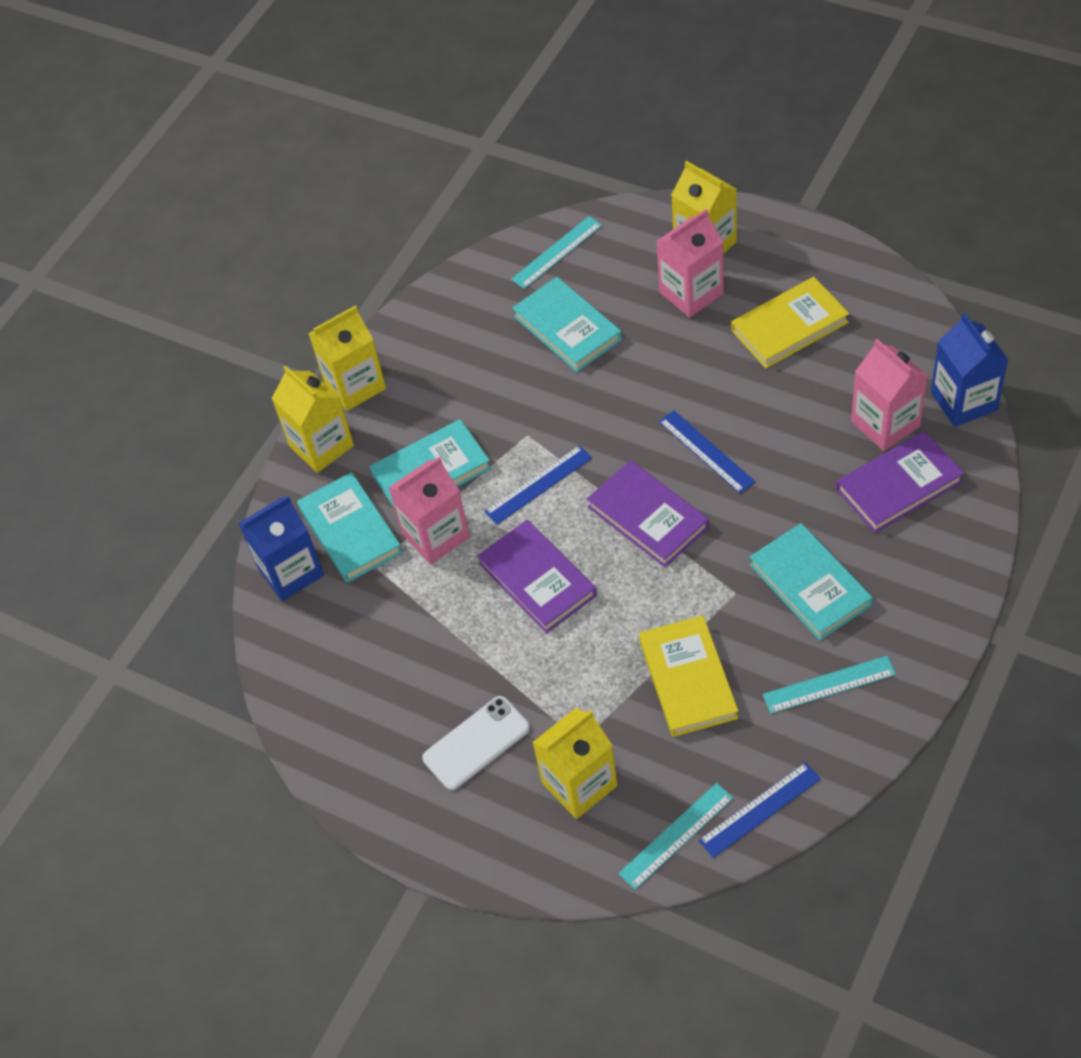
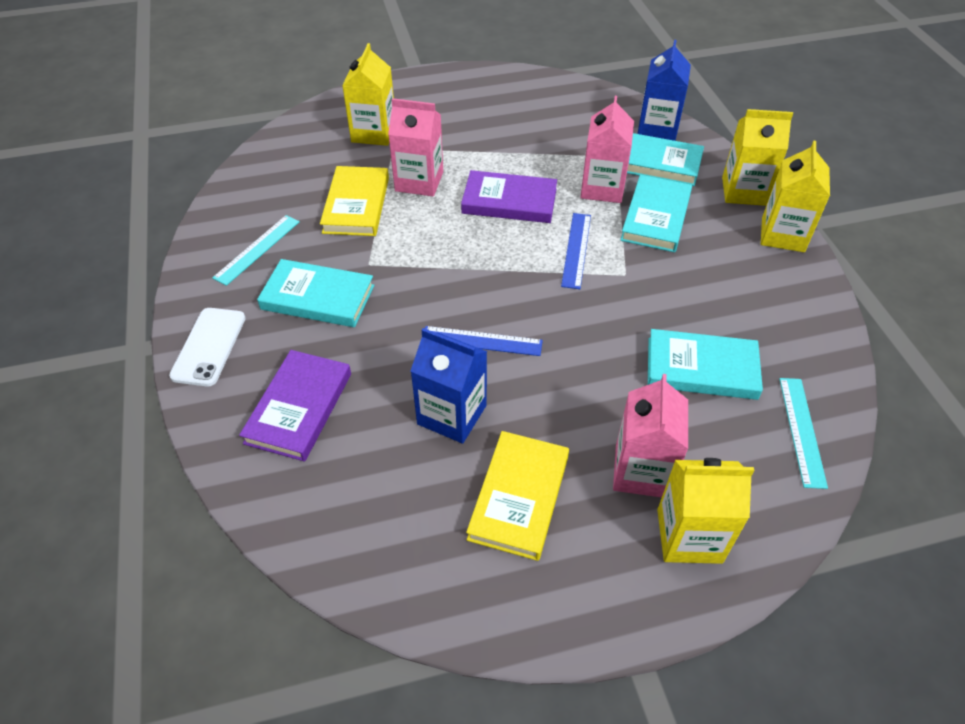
camera: 130 degrees right, 5 degrees down
(476, 743) = (451, 120): white phone -> white phone (209, 346)
(648, 517) = (477, 273): purple book -> none
(676, 835) = (296, 140): turquoise ruler -> none
(688, 679) = (356, 205): yellow book -> yellow book turned 60 degrees clockwise
(760, 810) = (255, 172): blue ruler -> none
(885, 424) = (350, 455): pink carton -> pink carton (419, 181)
(964, 401) = (288, 526): blue carton -> blue carton (452, 415)

